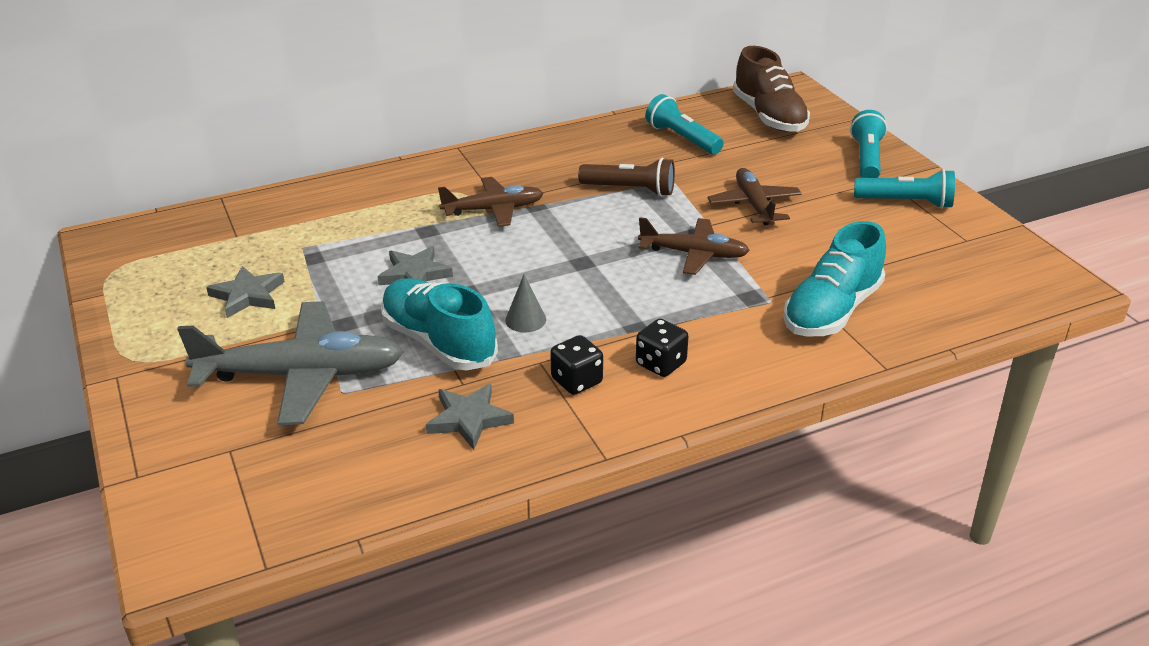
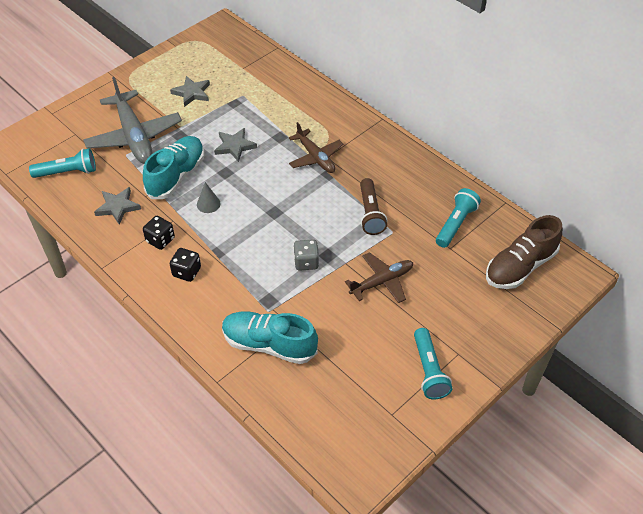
camera: 70 degrees right, 15 degrees up
(693, 254) = (306, 262): brown plane -> grey dice
(867, 158) = (485, 338): turquoise flashlight -> turquoise flashlight (67, 172)

